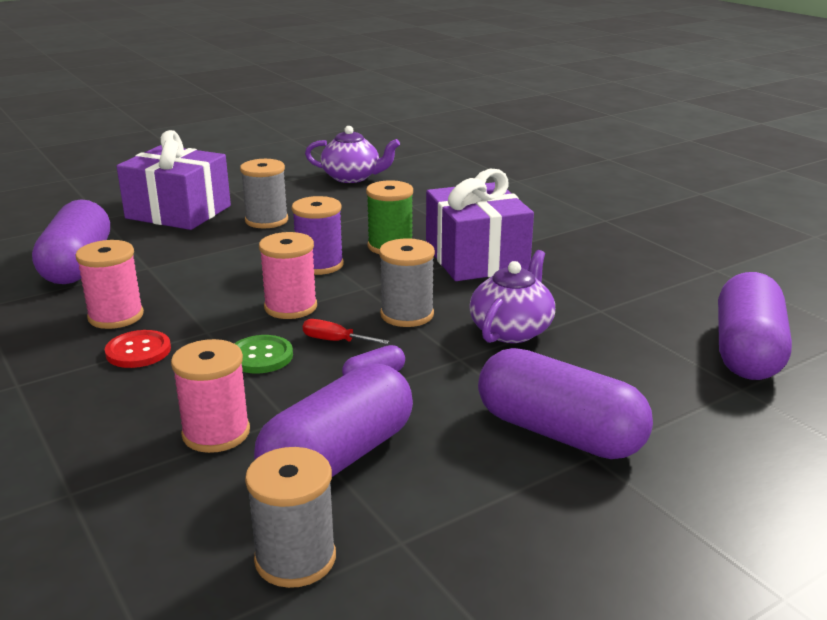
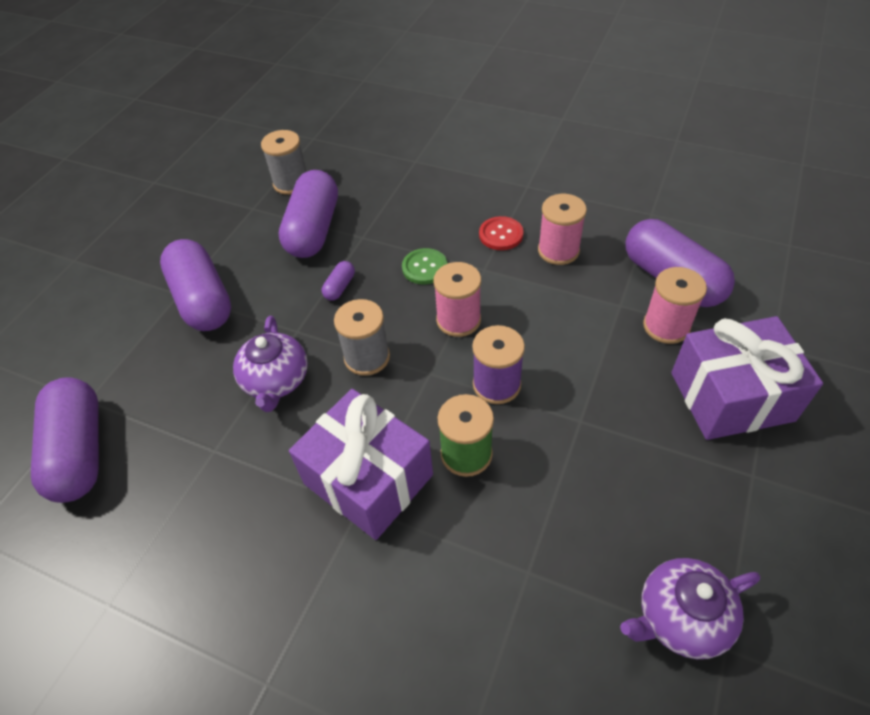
camera: 150 degrees right, 25 degrees up
(216, 433) = (388, 212): pink spool -> pink spool (666, 326)
(266, 220) = (632, 432): grey spool -> none
(335, 341) = (393, 304): red screwdriver -> none
(559, 433) = (203, 300): purple capsule -> purple capsule turned 60 degrees clockwise

